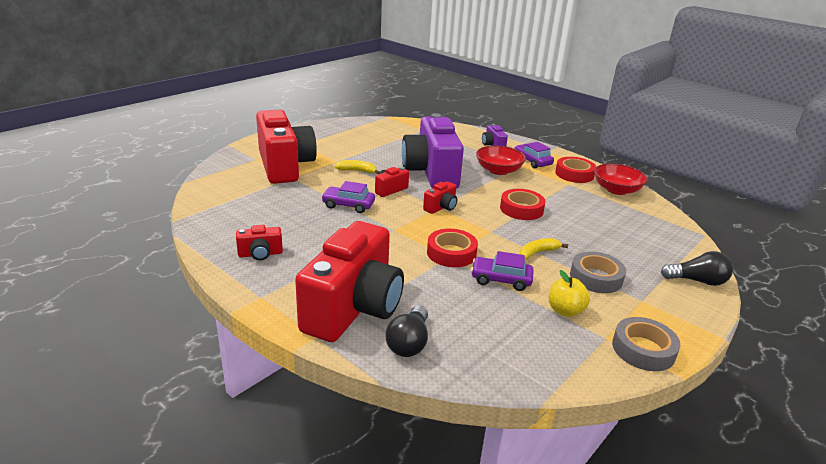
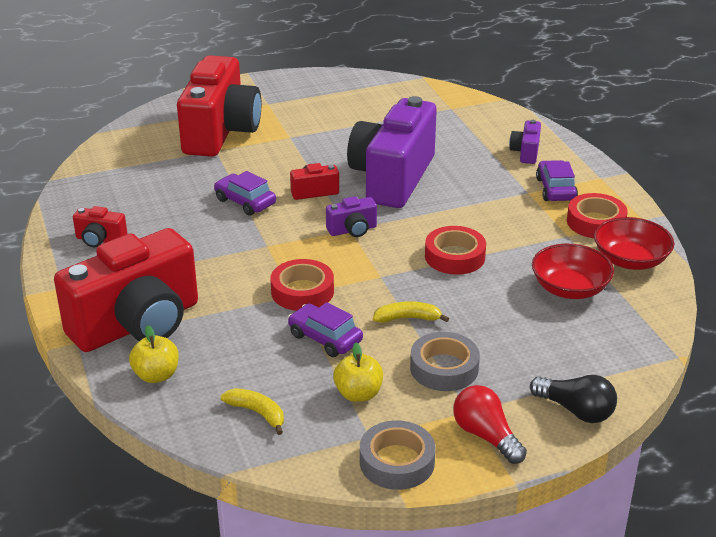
camera: 30 degrees right, 5 degrees up
(357, 171) = (300, 156): yellow banana -> yellow banana (257, 413)
(409, 343) = (156, 375): black light bulb -> yellow apple
(441, 207) = (352, 230): red camera -> purple camera
(498, 170) = (488, 193): red bowl -> red bowl (570, 288)
(671, 313) = (486, 436): none -> red light bulb

